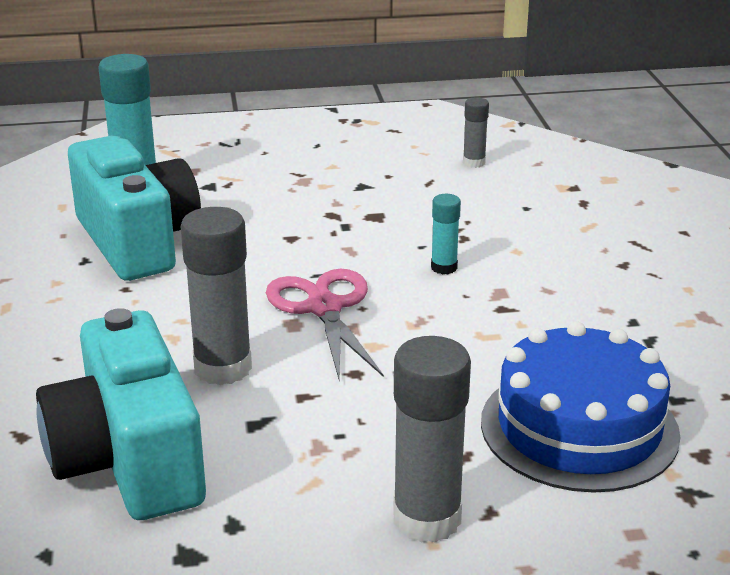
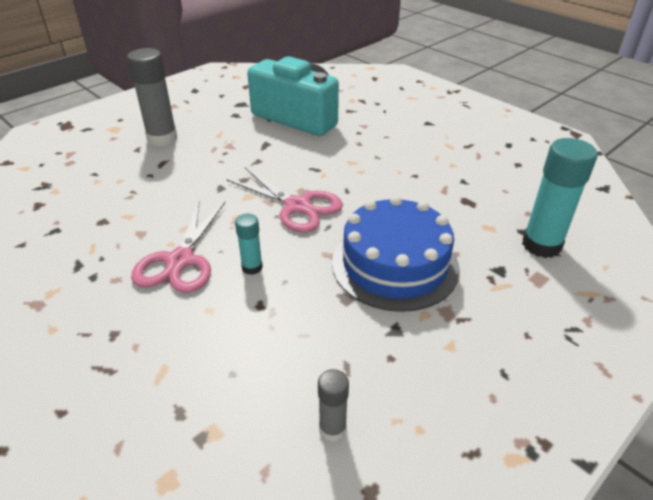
camera: 145 degrees right, 10 degrees up
(137, 241) = (459, 203): turquoise camera -> none
(223, 368) = (309, 158): grey glue stick -> none
(520, 301) = (180, 261): none -> pink scissors
(579, 427) = (109, 195): blue cake -> blue cake (395, 264)

